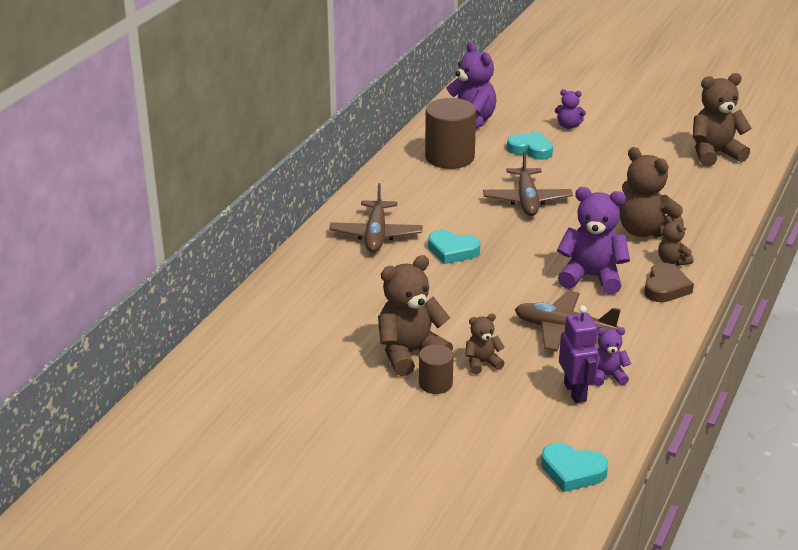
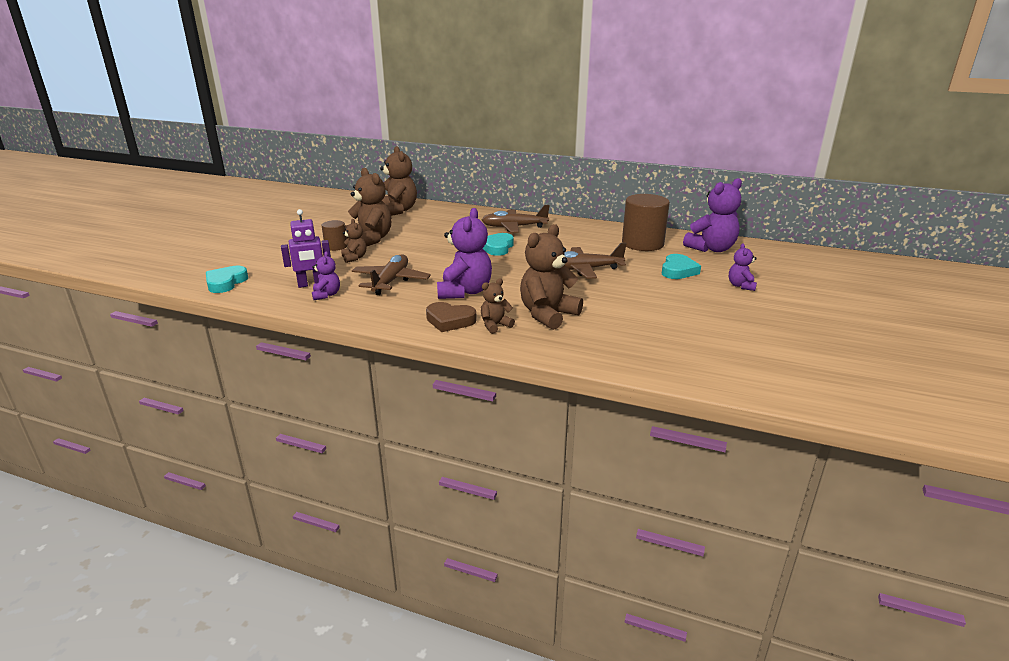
camera: 85 degrees right, 5 degrees down
(714, 154) = (739, 359): brown teddy bear -> brown teddy bear (397, 211)

